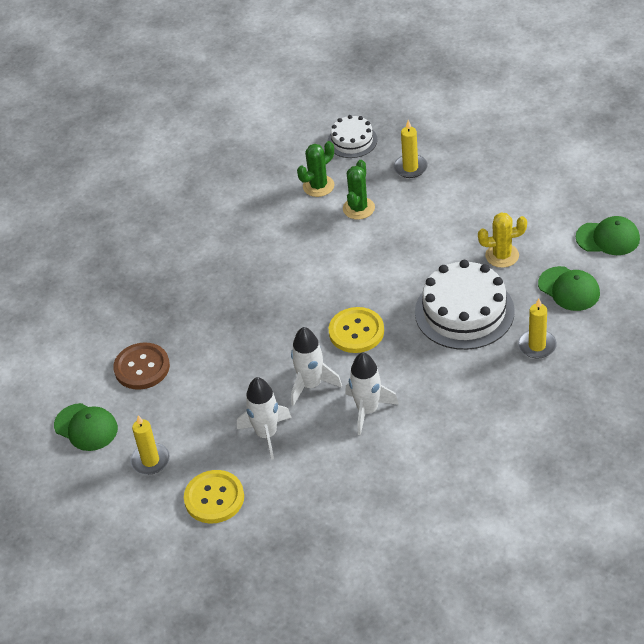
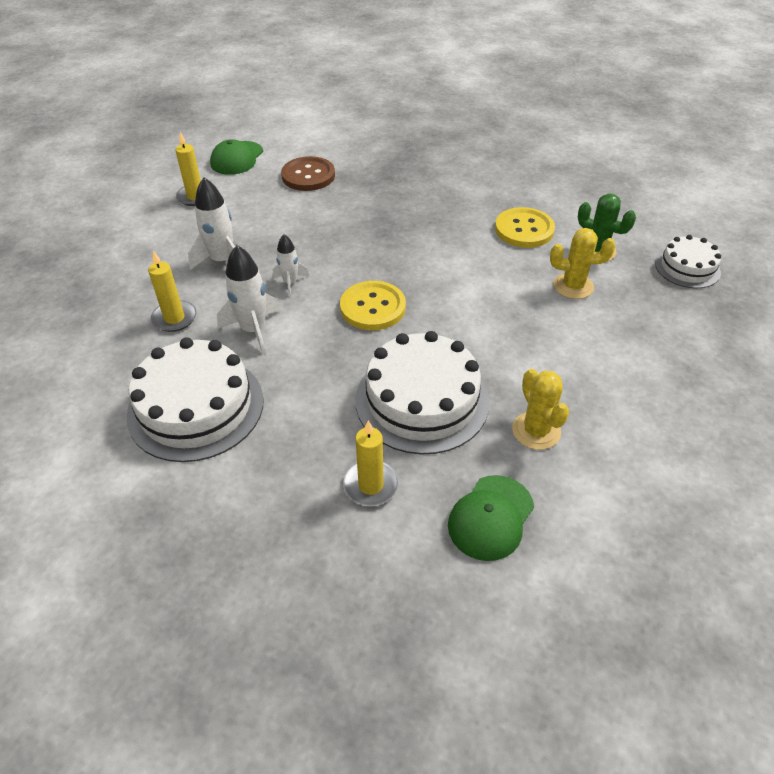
camera: 75 degrees right, 0 degrees up
(214, 498) = (145, 239): yellow button -> yellow button (524, 229)
(311, 385) = (290, 283): white rocket -> white rocket, size x0.61
(358, 208) = (573, 286): green cactus -> yellow cactus
(410, 168) = (666, 322): yellow candle -> yellow candle (174, 318)
(449, 445) = (196, 407): none -> white cake
(608, 238) = (618, 565): green cap -> none

